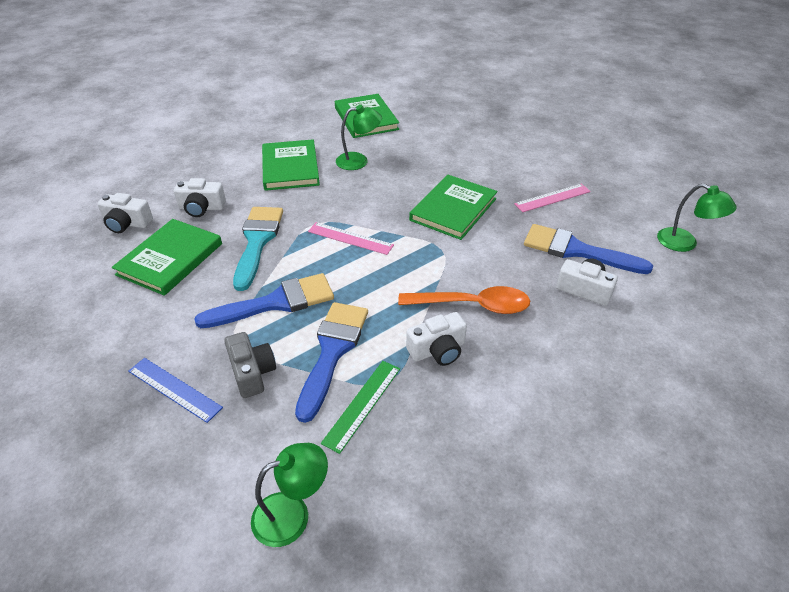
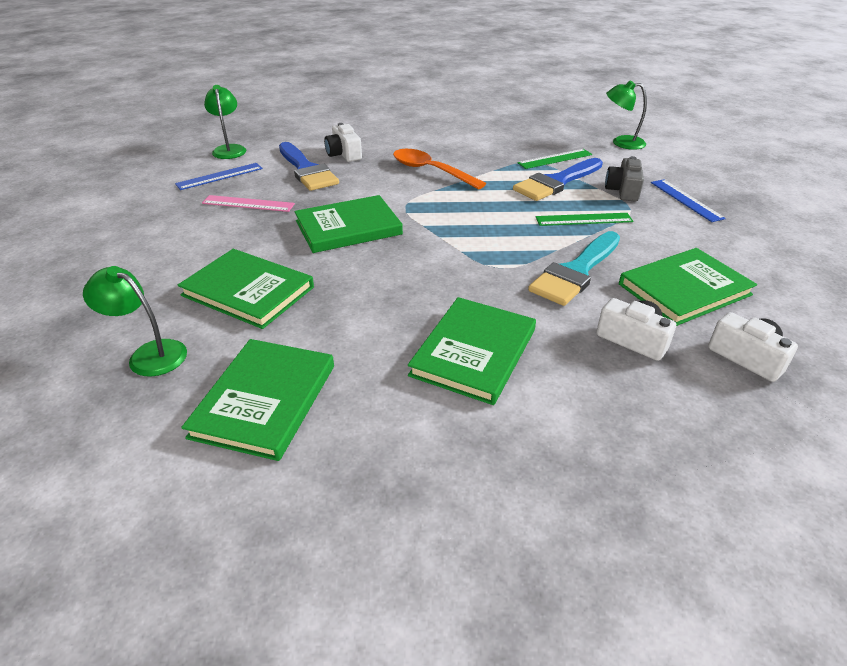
camera: 145 degrees left, 5 degrees down
(276, 302) = (584, 219): blue brush -> green ruler
(350, 238) = (476, 240): pink ruler -> none
(359, 161) = (372, 322): green lamp -> green lamp (149, 354)
(438, 350) = (483, 162): white camera -> none
(445, 149) = (248, 291): none -> green book
(623, 211) = (220, 176): none -> blue ruler

